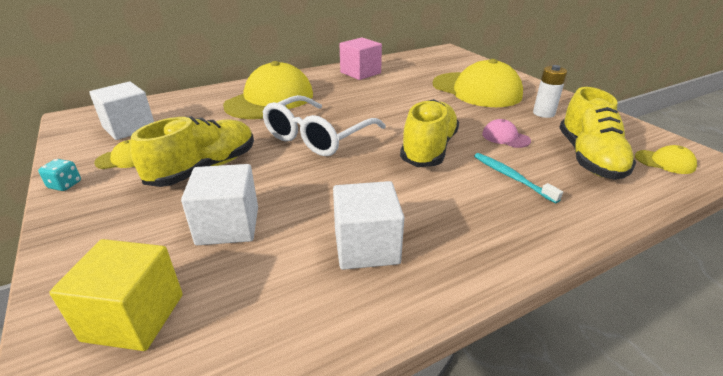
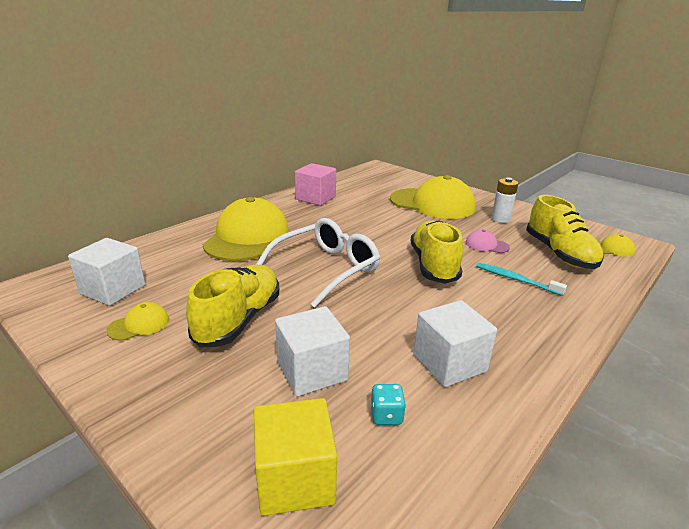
camera: 20 degrees left, 5 degrees down
(65, 185) = (93, 366): turquoise dice -> turquoise dice (386, 415)
(317, 137) = (326, 269): white glasses -> white glasses turned 150 degrees counterclockwise

